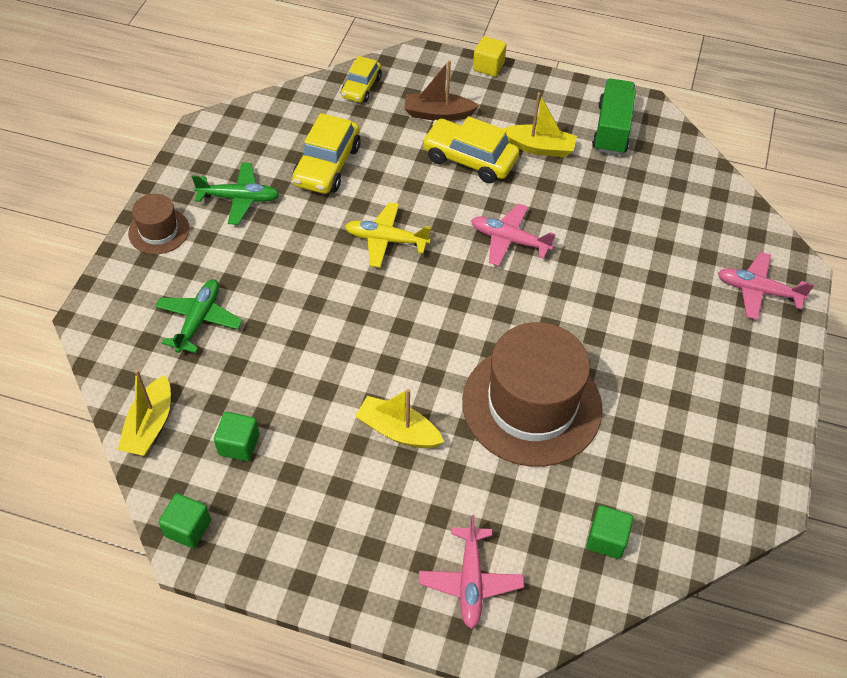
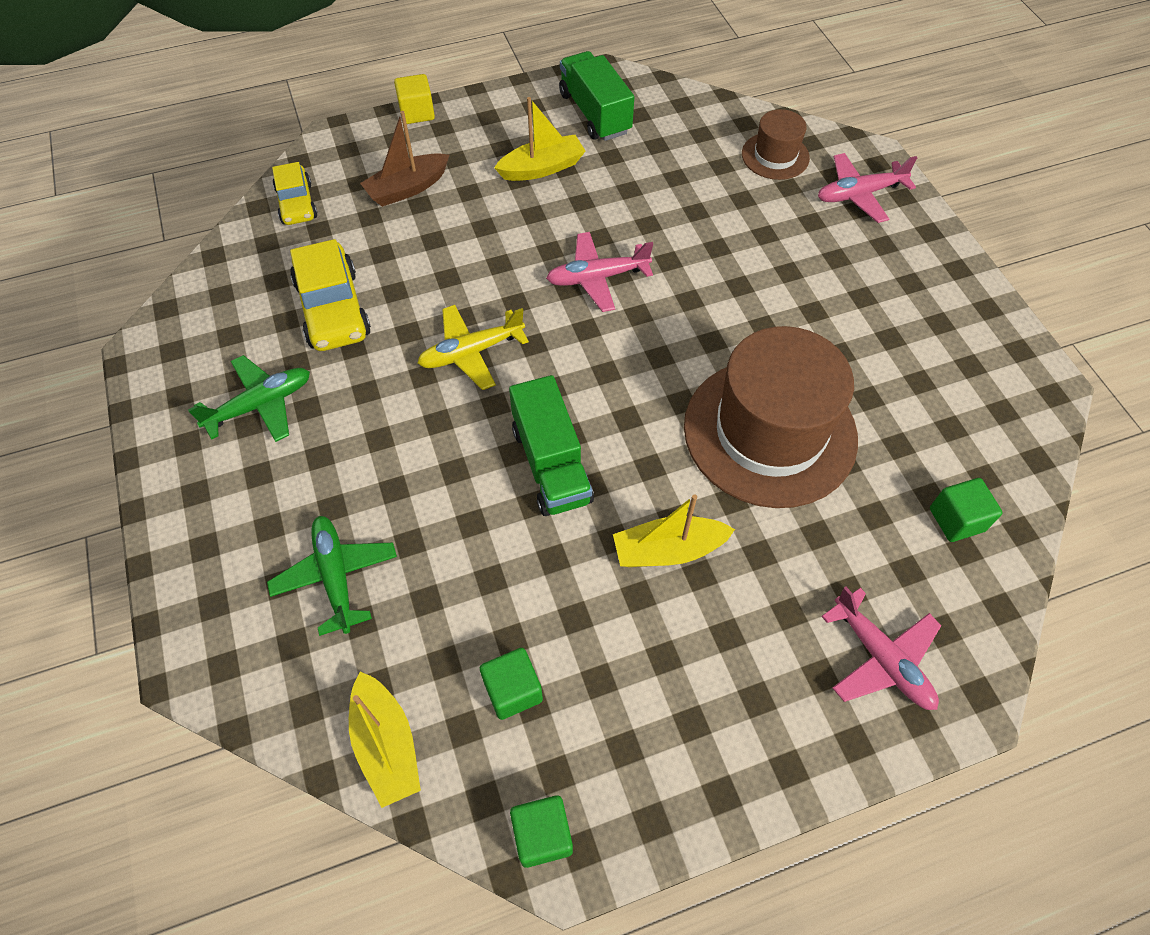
camera: 35 degrees left, 5 degrees up
(159, 231) = (191, 502): brown hat -> brown hat (775, 156)
(374, 336) = (551, 464): none -> green truck
(469, 159) = (483, 218): yellow car -> none

